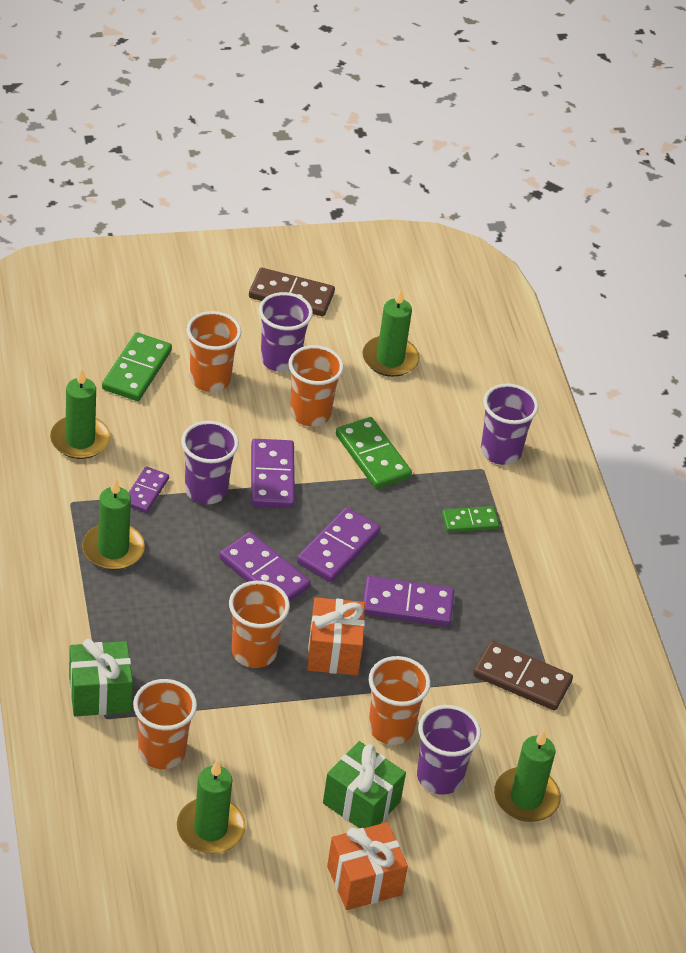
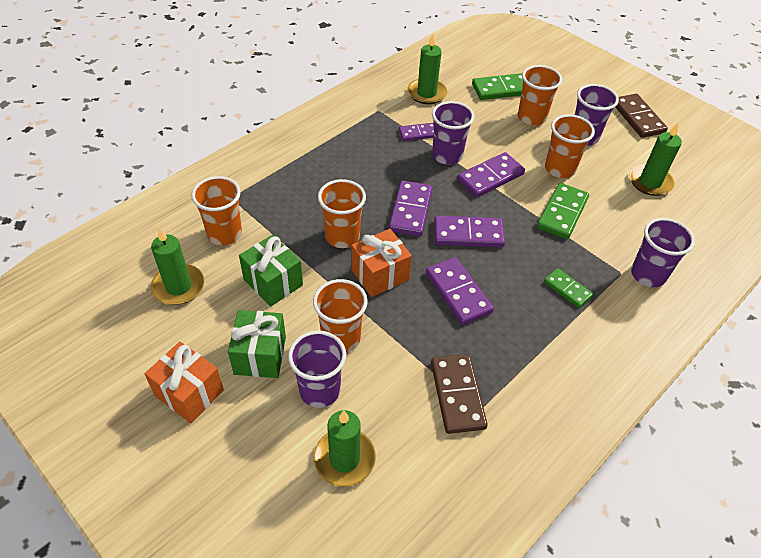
camera: 60 degrees right, 5 degrees up
(100, 694) = (248, 187): green gift -> green gift (273, 282)
(113, 549) = (362, 141): green candle -> none

